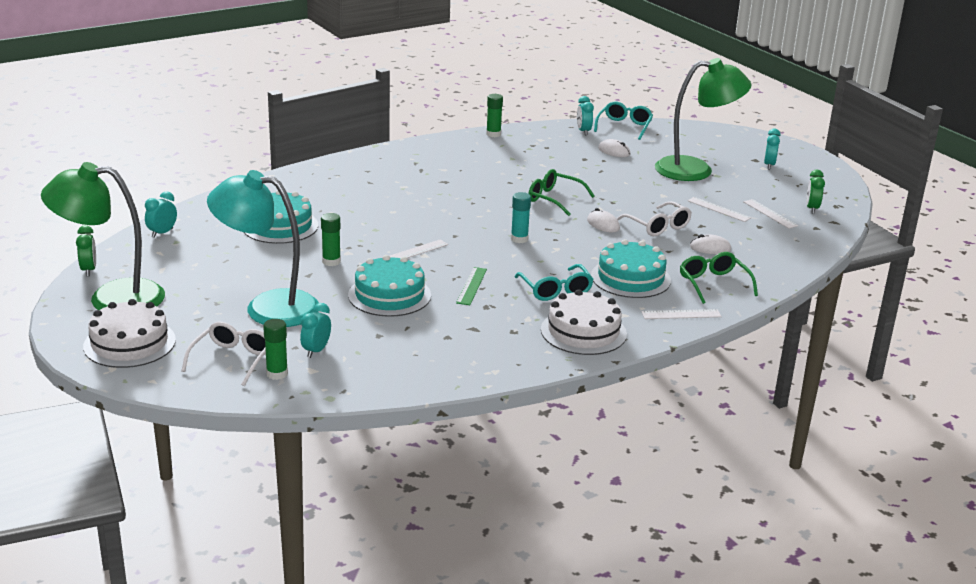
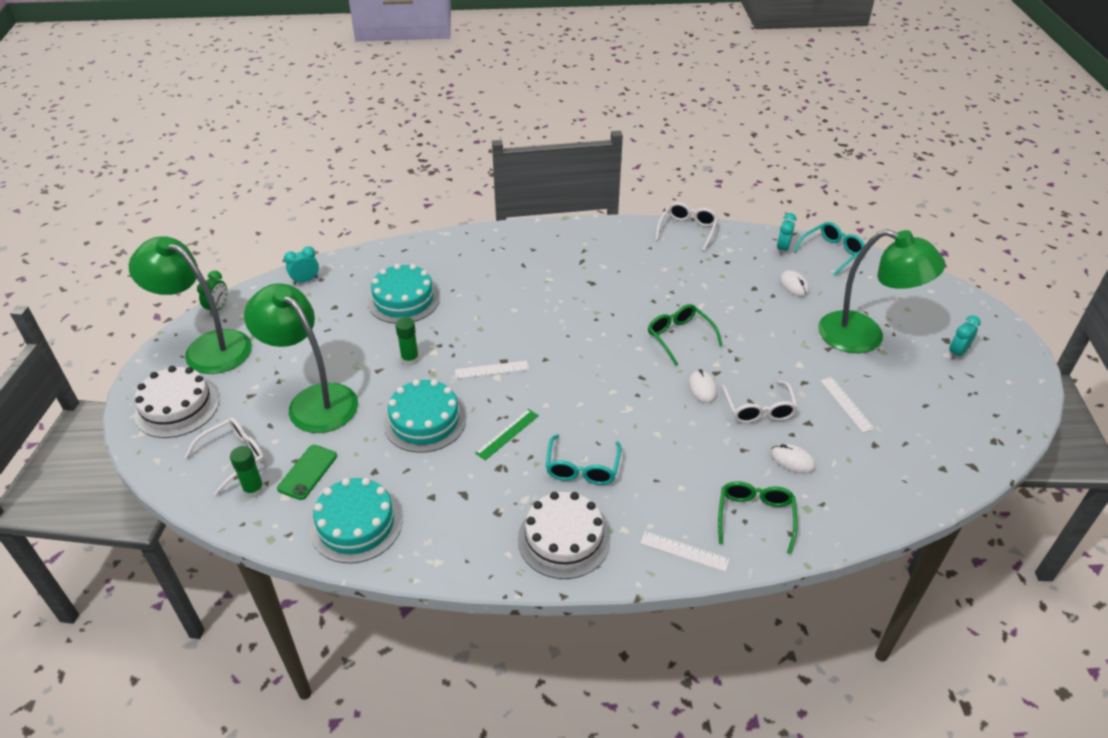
camera: 30 degrees right, 15 degrees up
(268, 307) = (314, 400): turquoise lamp -> green lamp
(316, 351) = (307, 472): turquoise clock -> green phone
(493, 134) = (687, 230): green glue stick -> white glasses
(519, 239) = (602, 383): turquoise glue stick -> none
(630, 278) = (671, 477): turquoise cake -> turquoise cake (356, 524)
(770, 214) = (902, 429): white ruler -> none
(812, 209) = (960, 436): green clock -> none

